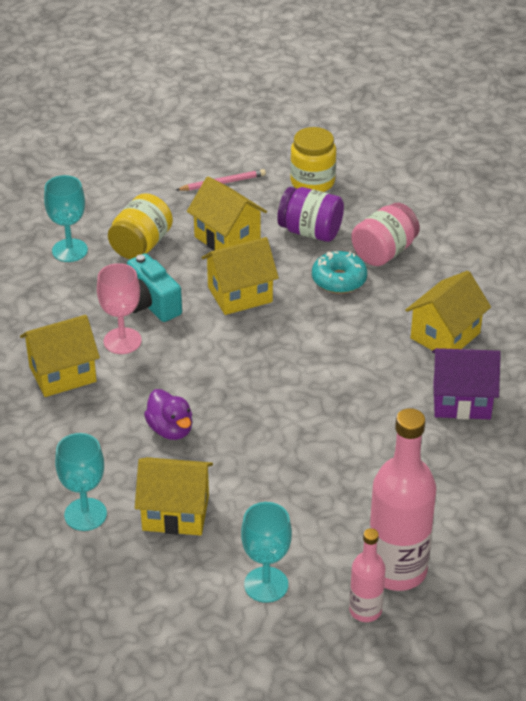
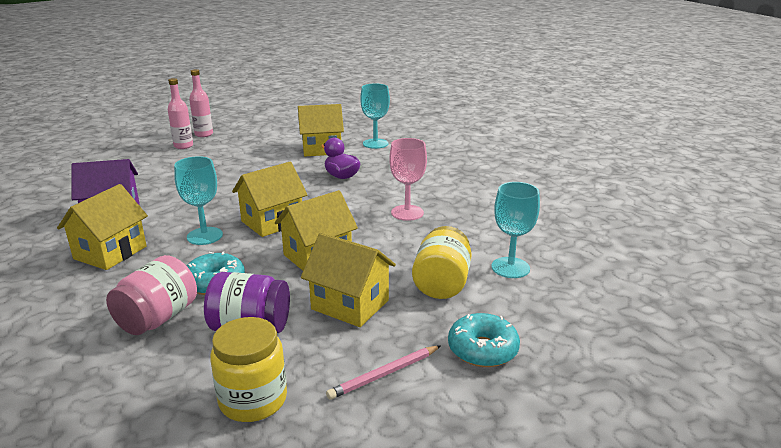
camera: 165 degrees right, 15 degrees down
(62, 374) = (439, 191): yellow house -> yellow house (272, 222)
(146, 187) = (482, 349): none -> turquoise donut
(150, 304) = (399, 238): turquoise camera -> none
(266, 584) = (260, 135): turquoise goblet -> turquoise goblet (205, 236)
(397, 570) = (183, 146): pink bottle -> pink bottle, size x0.53

